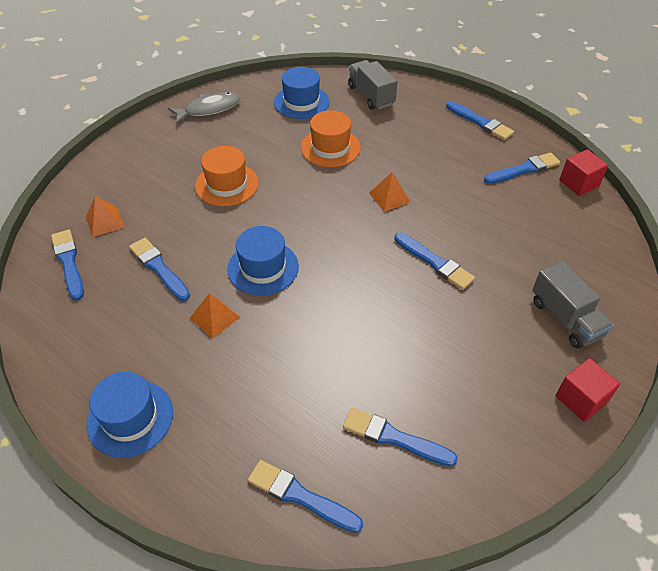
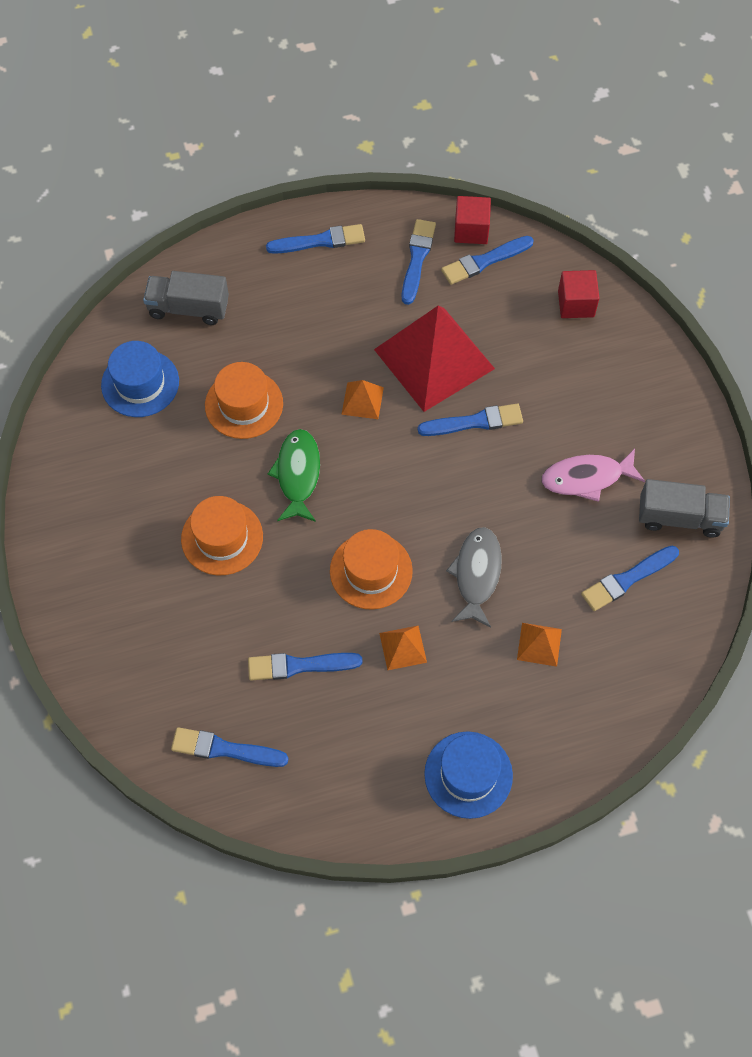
camera: 55 degrees left, 15 degrees up
(105, 222) = (187, 687): orange pyramid -> orange pyramid (539, 644)
(209, 109) = (70, 485): grey fish -> grey fish (476, 574)
(263, 268) = (371, 571): blue hat -> orange hat
(301, 496) = (631, 679): blue brush -> blue brush (484, 261)
(304, 195) = (298, 474): none -> green fish
(459, 356) = (587, 478): none -> pink fish
(460, 215) = (434, 358): none -> red pyramid
(565, 318) = (607, 370): grey truck -> grey truck (679, 517)
(581, 399) = (685, 422): red cube -> red cube (576, 304)

